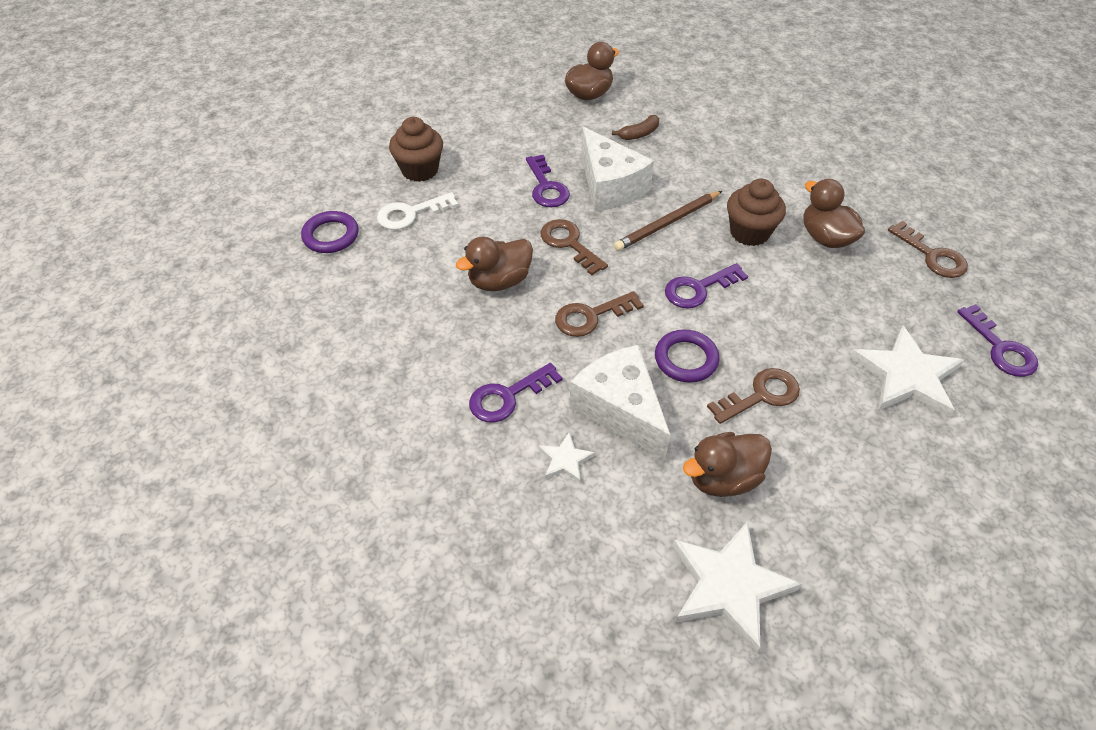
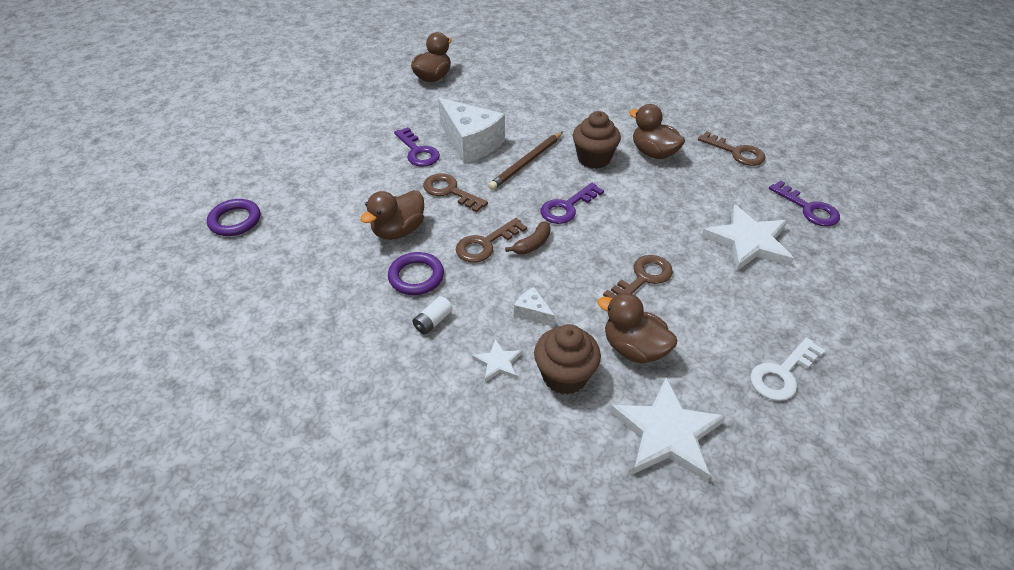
camera: 15 degrees left, 5 degrees down
(411, 213) = (304, 191): white key -> white key (782, 373)
(420, 170) = (303, 155): brown cupcake -> brown cupcake (564, 376)
(508, 396) = (433, 321): purple key -> white battery
(620, 410) = (532, 313): white cheese -> white cheese, size x0.44
(639, 134) = (483, 101): brown banana -> brown banana (532, 244)
(686, 359) = (574, 262): purple ring -> purple ring (416, 277)
(723, 478) = (634, 349): brown duck -> brown duck turned 75 degrees clockwise

